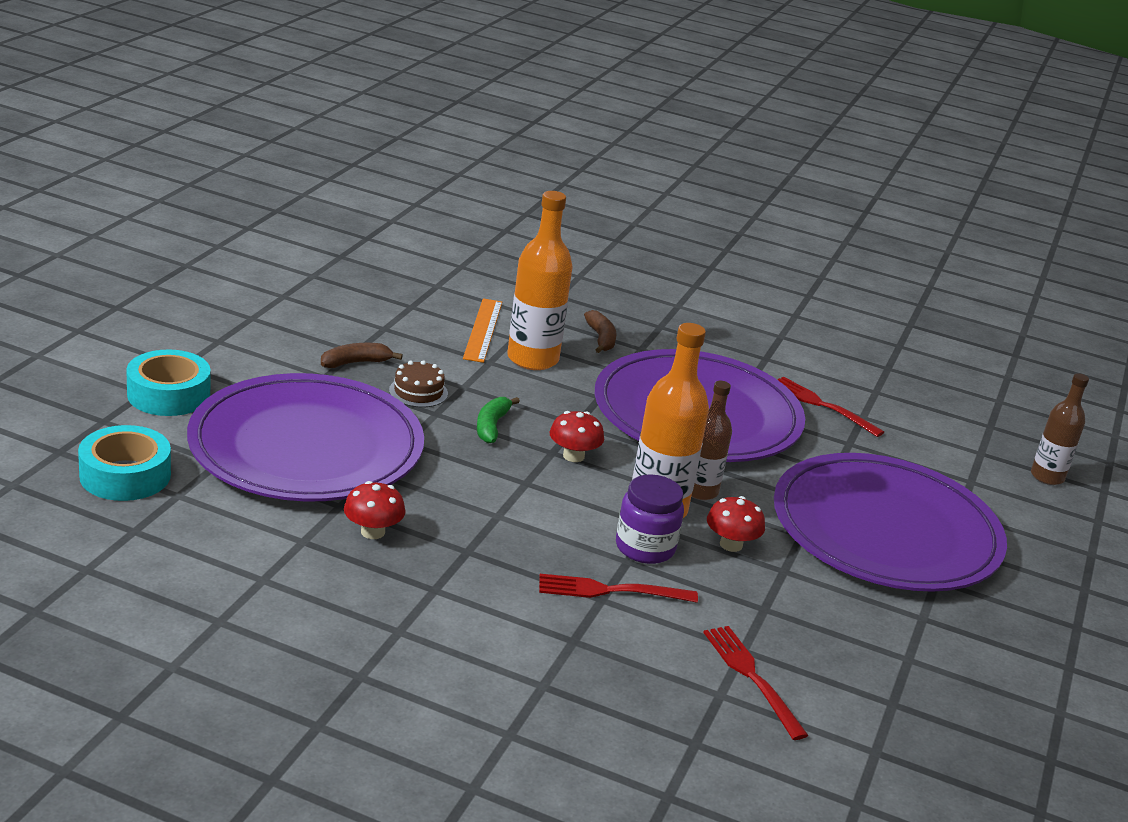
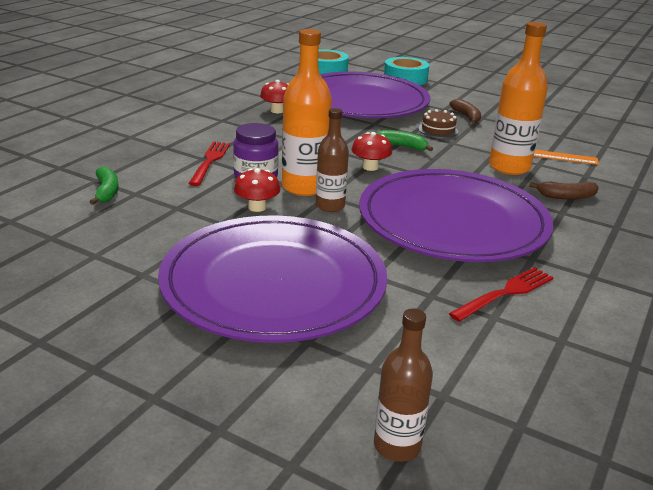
camera: 100 degrees right, 0 degrees up
(751, 677) = (106, 192): red fork -> green banana

